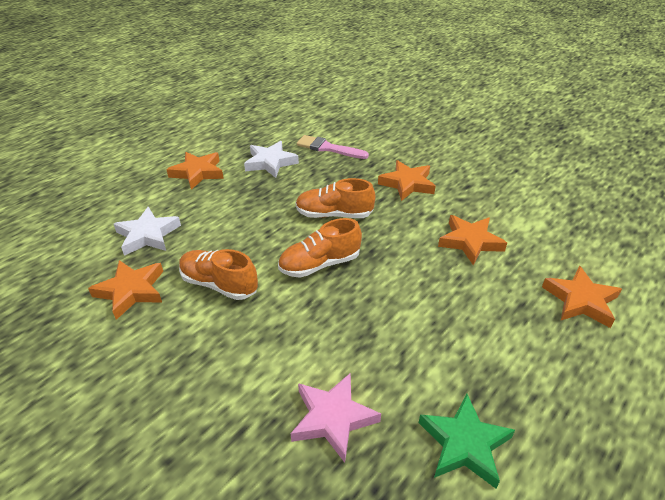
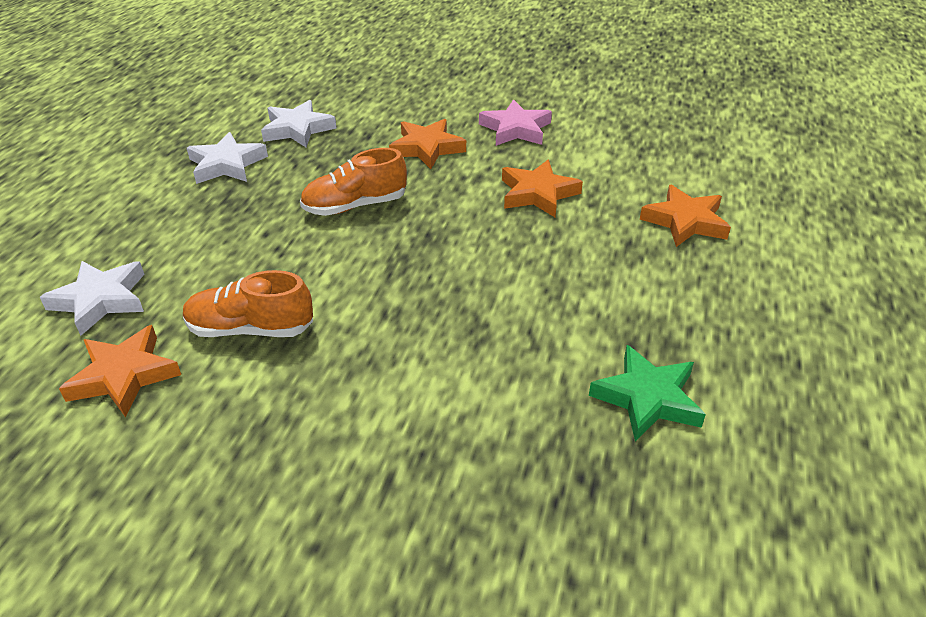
camera: 25 degrees left, 0 degrees up
(198, 173) = (125, 202): orange star -> none
(320, 264) = (372, 267): orange shoe -> none
(328, 148) = (297, 129): pink brush -> white star
(333, 418) = (491, 426): pink star -> pink star (516, 129)

